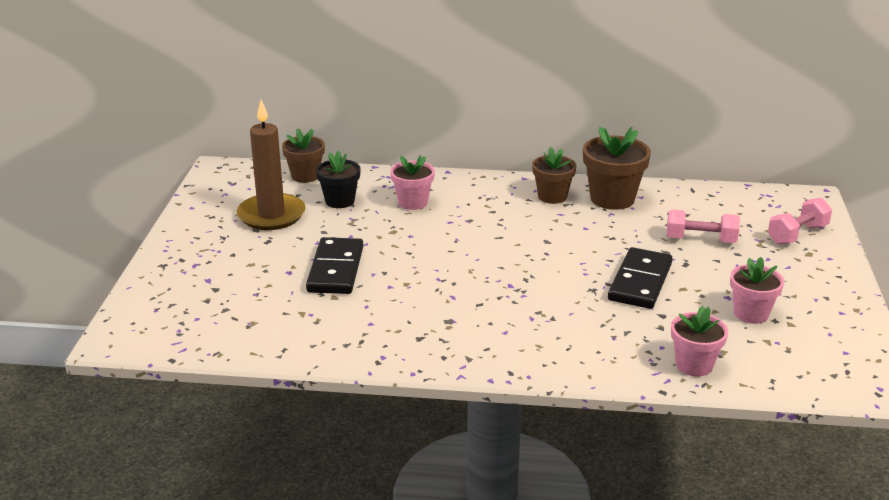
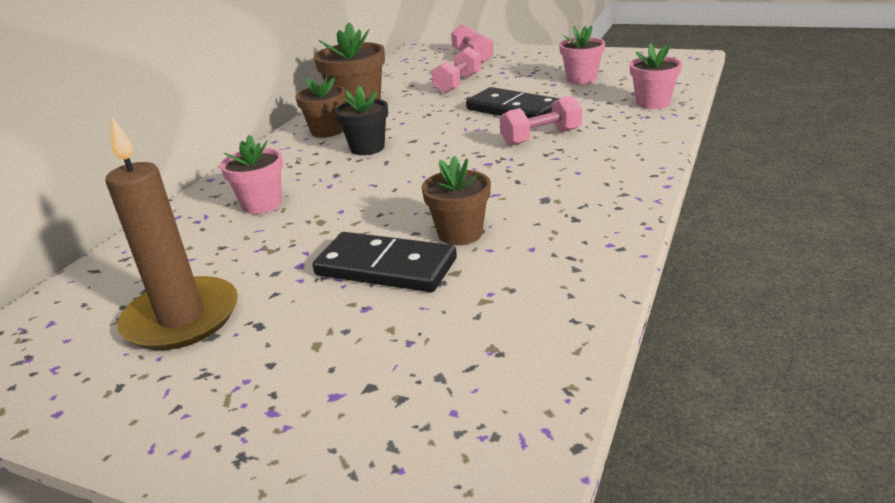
camera: 70 degrees left, 0 degrees up
(305, 176) = (95, 281): brown flower pot -> brown flower pot (460, 233)
(340, 201) = (202, 255): black flower pot -> black flower pot (367, 148)
(575, 305) = (541, 137): none -> pink dumbbell

